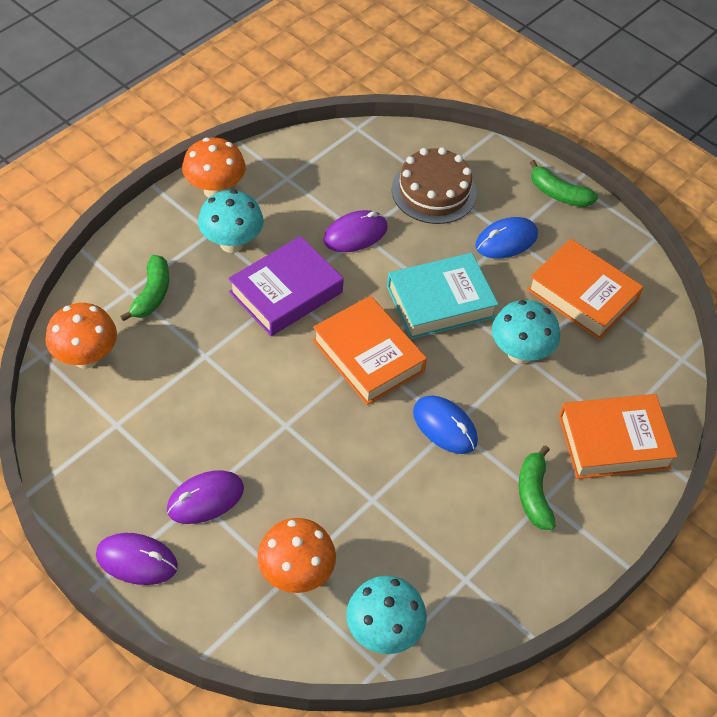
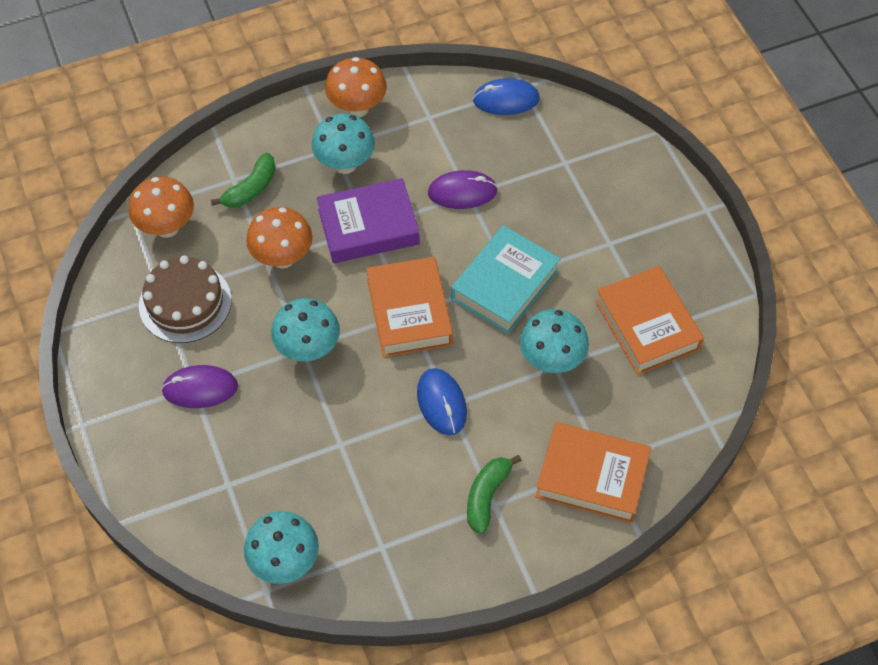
camera: 30 degrees right, 5 degrees up
(137, 560) = (118, 419): purple mouse -> none
(292, 423) = (308, 349): none -> turquoise mushroom
(296, 574) = (240, 483): orange mushroom -> orange mushroom (283, 258)
(434, 191) = (561, 174): brown cake -> brown cake (185, 303)
(440, 302) = (505, 284): turquoise book -> turquoise book turned 60 degrees counterclockwise
(506, 240) = (603, 246): blue mouse -> blue mouse (506, 99)
(558, 194) = (684, 216): green banana -> none

